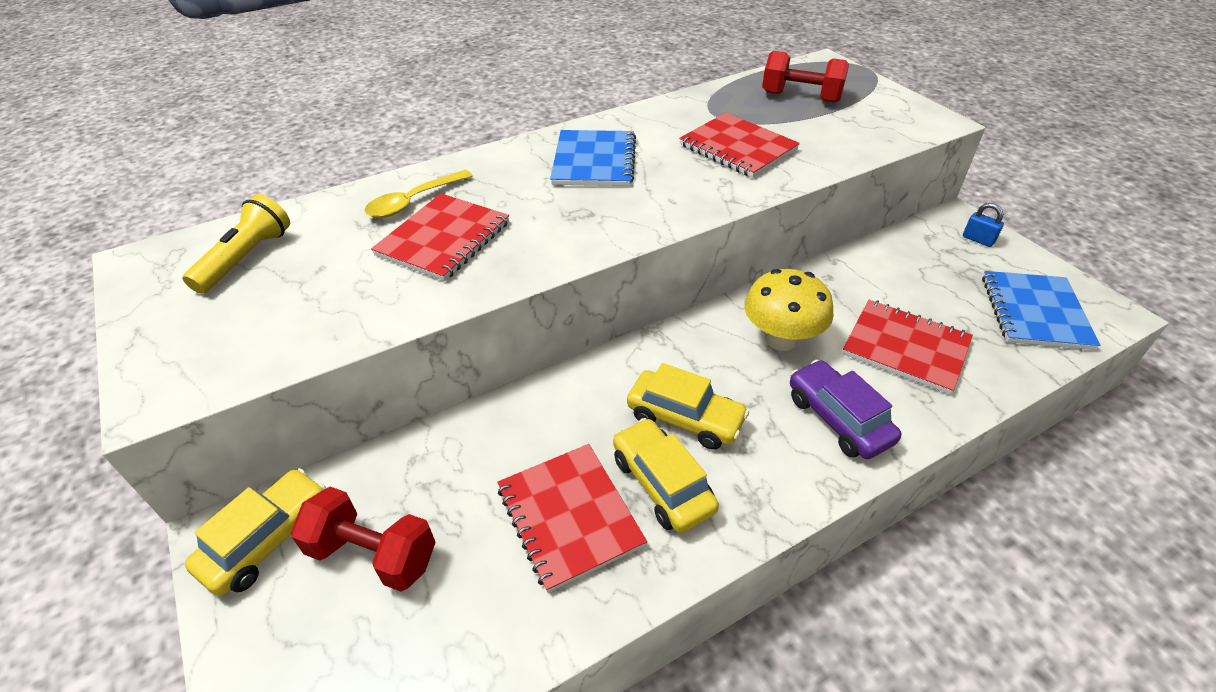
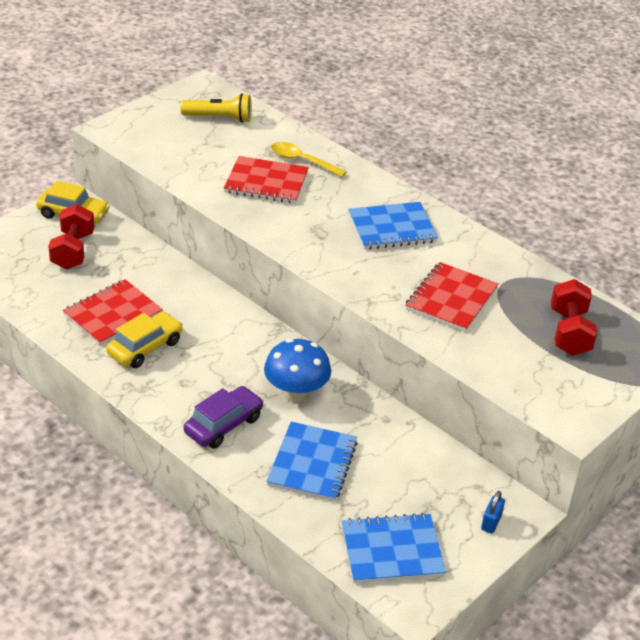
camera: 70 degrees right, 5 degrees down
(685, 418) = (201, 352): yellow car -> none
(781, 339) = (296, 393): yellow mushroom -> blue mushroom
(905, 348) = (312, 463): red notebook -> blue notebook

